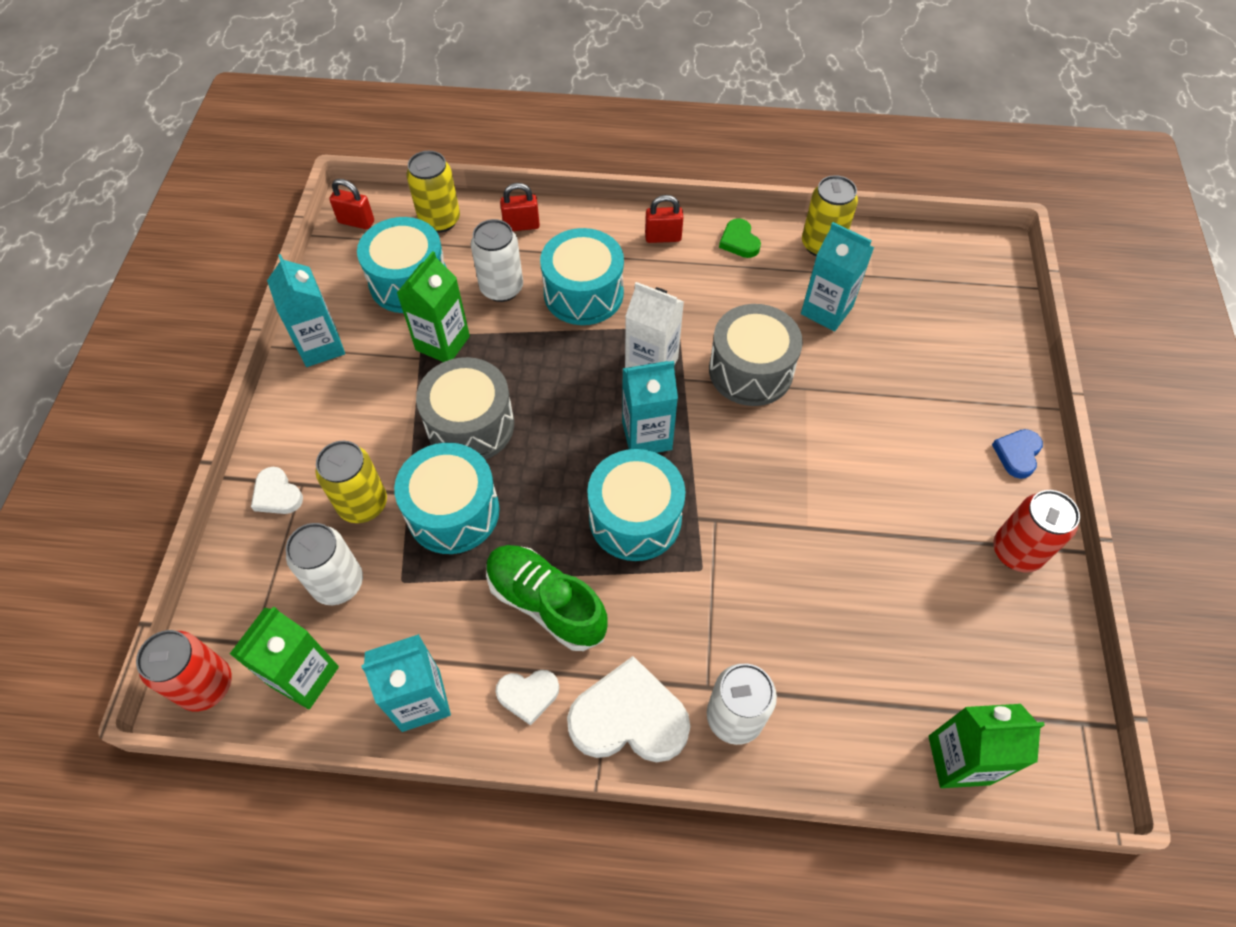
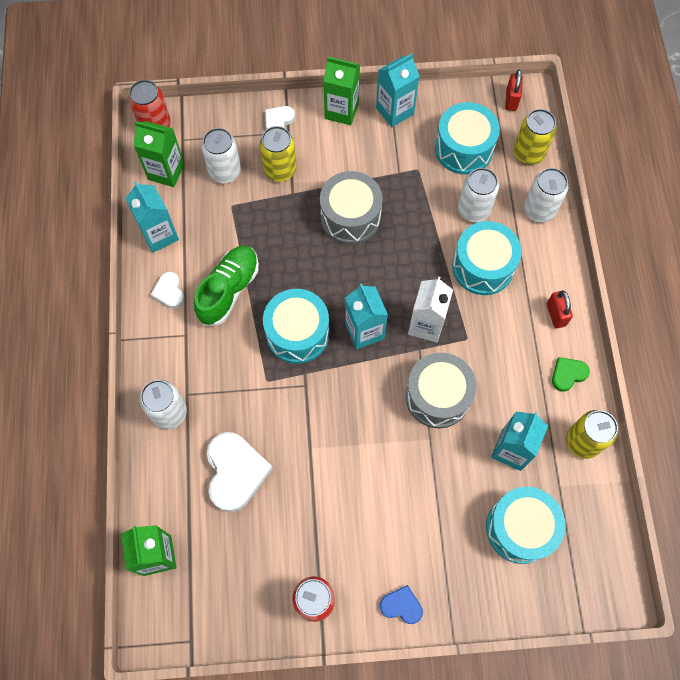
camera: 80 degrees right, 10 degrees up
(442, 343) = (414, 183): green carton -> green carton (341, 111)
(453, 511) = (283, 222): turquoise drum -> turquoise drum (520, 528)
(521, 225) = (539, 210): red padlock -> white can
(629, 718) = (162, 351): white heart -> white heart (235, 472)

